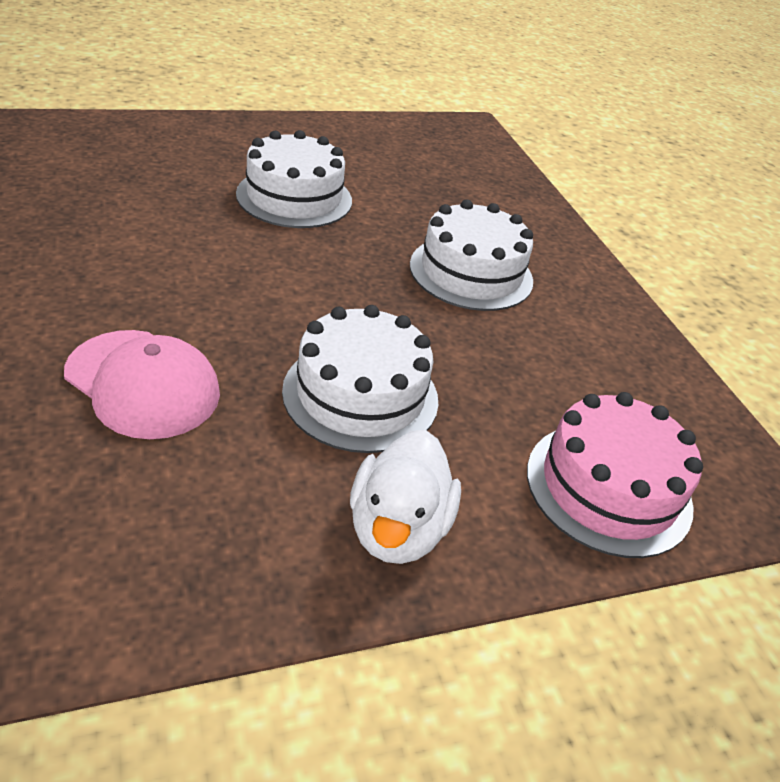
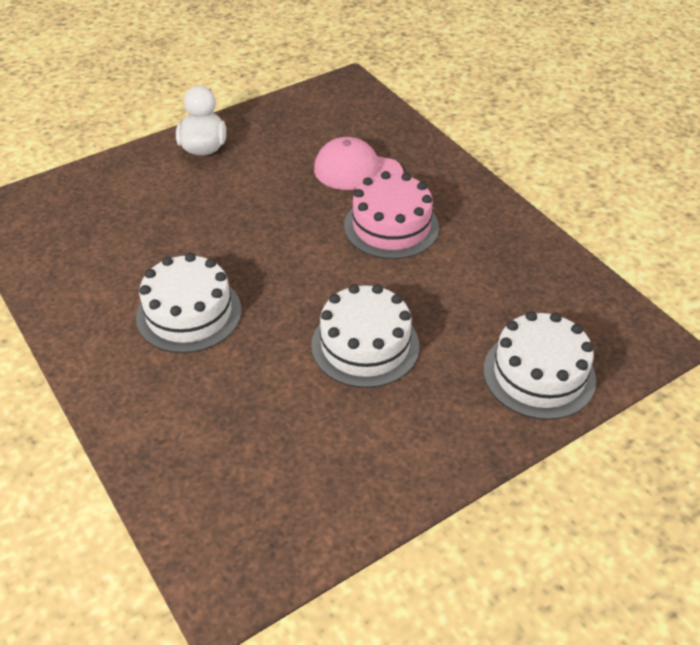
camera: 170 degrees right, 5 degrees up
(360, 395) = (242, 198): white cake -> white cake (539, 374)
(608, 487) = (96, 189): pink cake -> pink cake (391, 226)

